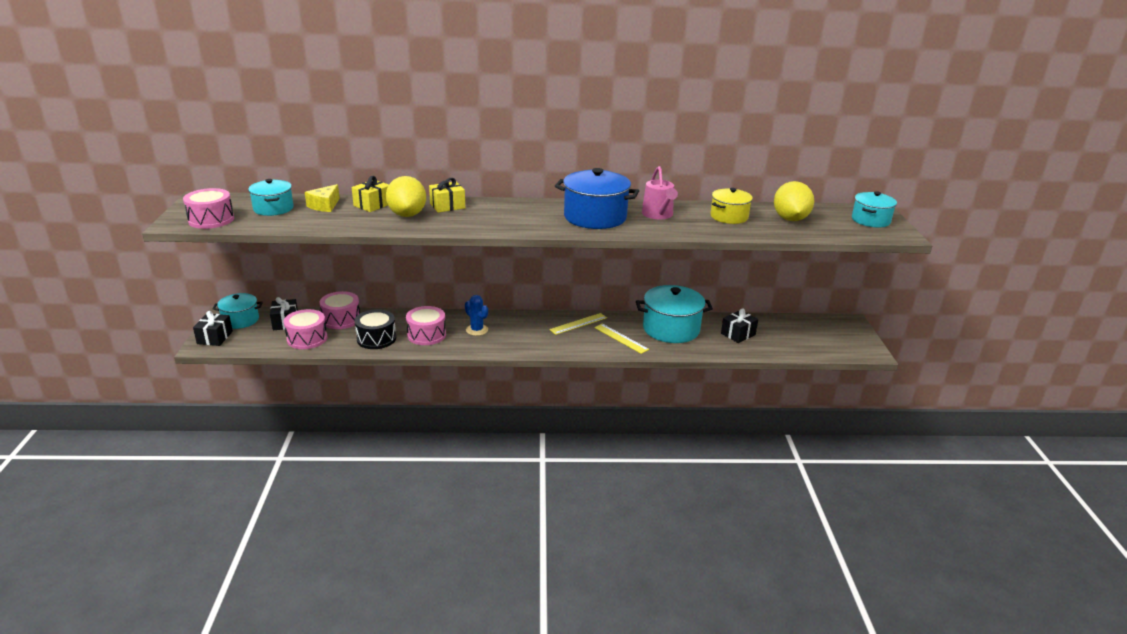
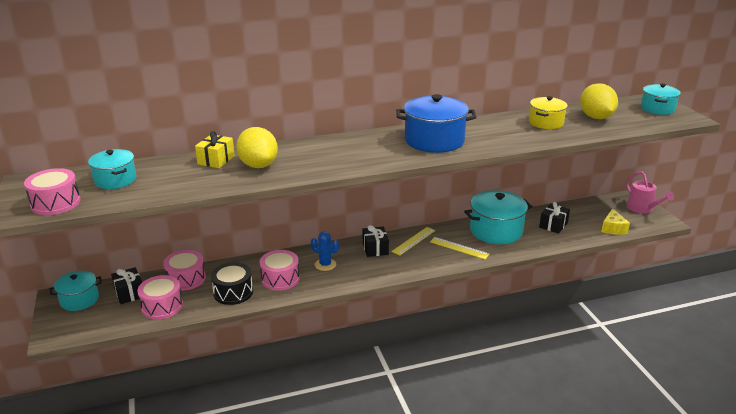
camera: 15 degrees left, 0 degrees up
(215, 337) = (61, 324): black gift -> black gift (375, 249)
(324, 206) = (167, 168): yellow cheese -> yellow cheese (613, 228)
(447, 206) = (290, 150): yellow gift -> none
(658, 215) = (486, 130): pink watering can -> pink watering can (642, 208)

